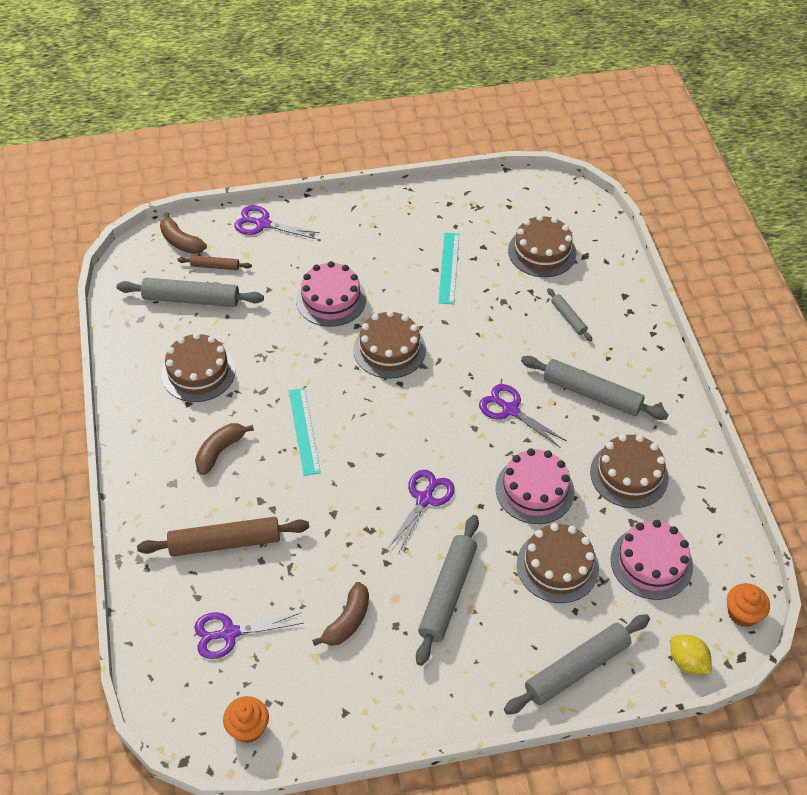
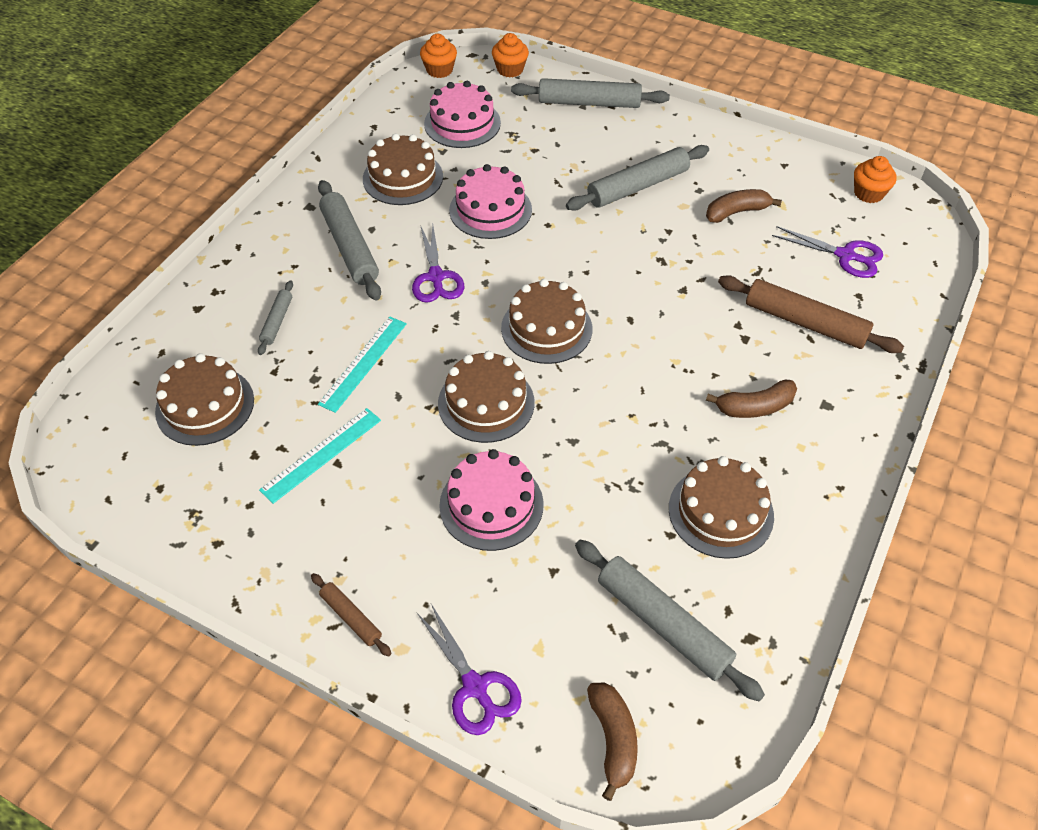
camera: 140 degrees left, 0 degrees up
(215, 266) = (595, 657): brown rolling pin -> brown rolling pin (351, 617)
(304, 431) = (651, 375): turquoise ruler -> turquoise ruler (363, 363)
(424, 499) = (590, 255): purple scissors -> none
(557, 566) = (533, 157): brown cake -> brown cake (546, 328)
(687, 662) = (510, 69): yellow lemon -> orange cupcake

